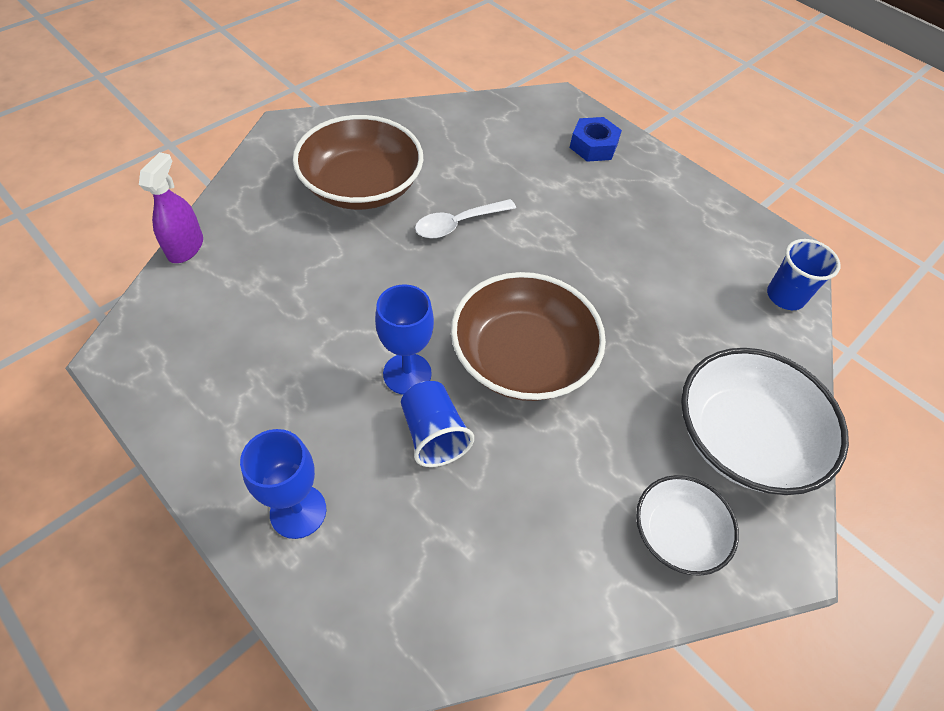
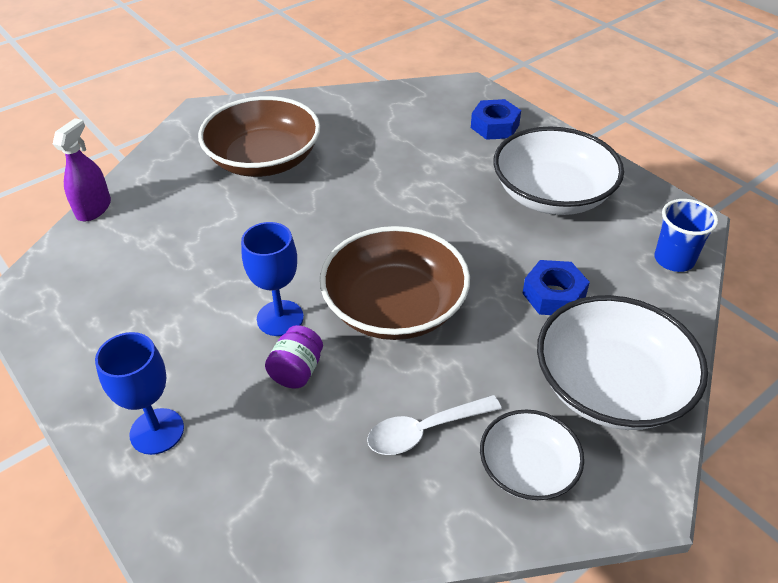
camera: 10 degrees right, 10 degrees down
(433, 434) = (297, 371): blue cup -> purple jar
(458, 224) = (351, 192): white spoon -> white spoon (425, 431)
(660, 225) = (552, 194): none -> white bowl
(676, 339) = (553, 295): none -> blue nut

